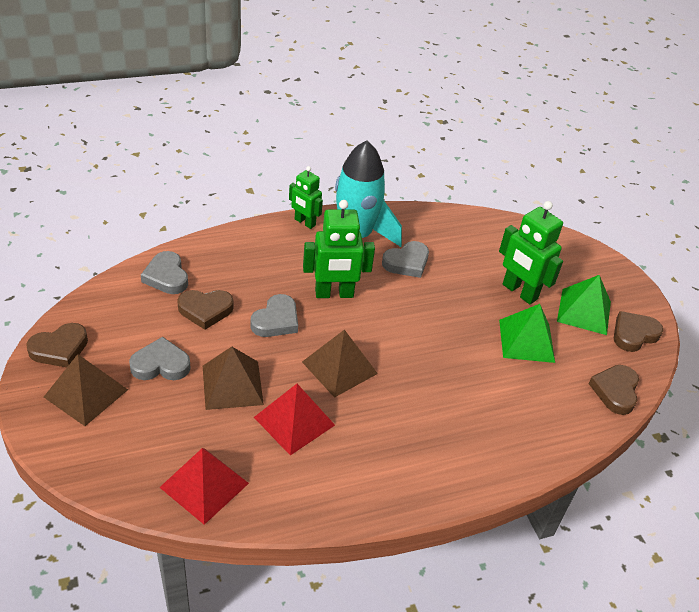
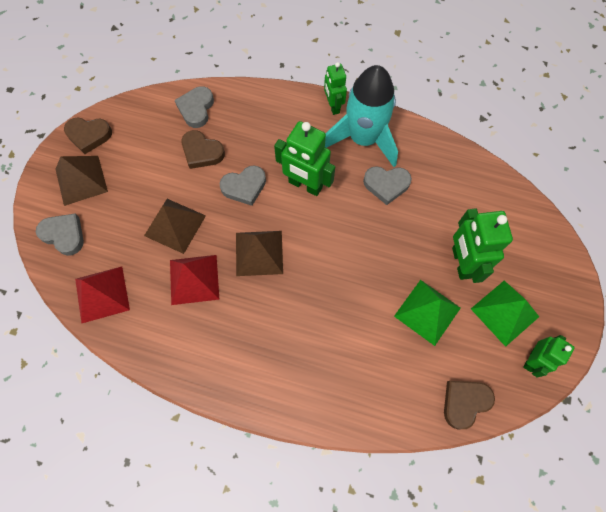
camera: 40 degrees right, 25 degrees up
(161, 364) = (141, 182): grey heart -> grey heart (64, 235)
(634, 334) = (532, 360): brown heart -> green robot

